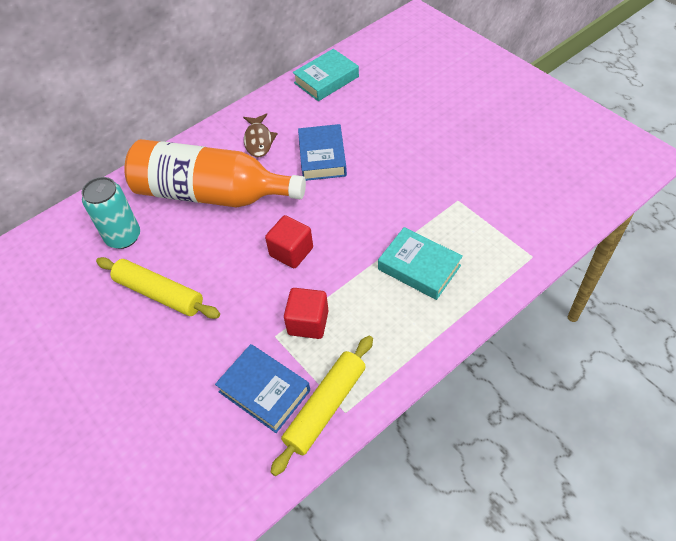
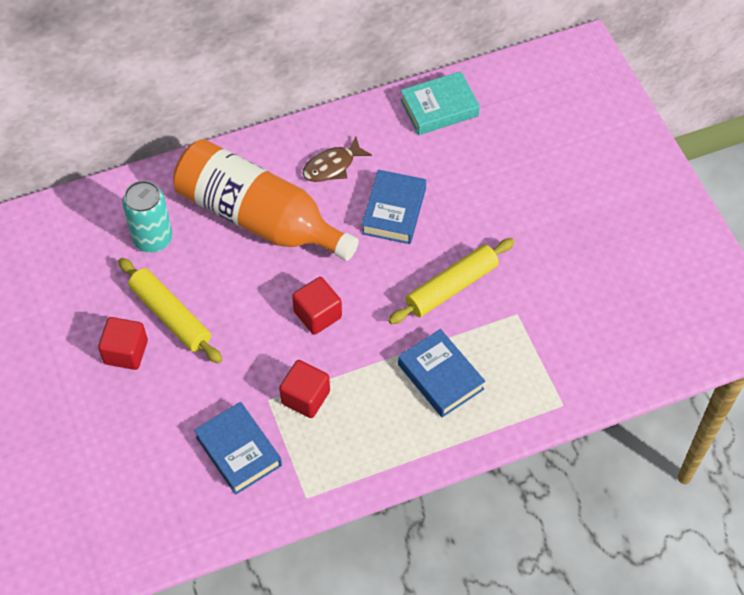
camera: 15 degrees right, 5 degrees up
(126, 337) = (126, 352): none -> red cube
(258, 140) = (332, 166): brown fish -> brown fish turned 45 degrees clockwise
(325, 407) = (289, 486): yellow rolling pin -> yellow rolling pin (451, 287)
(419, 267) = (440, 377): turquoise book -> blue book

